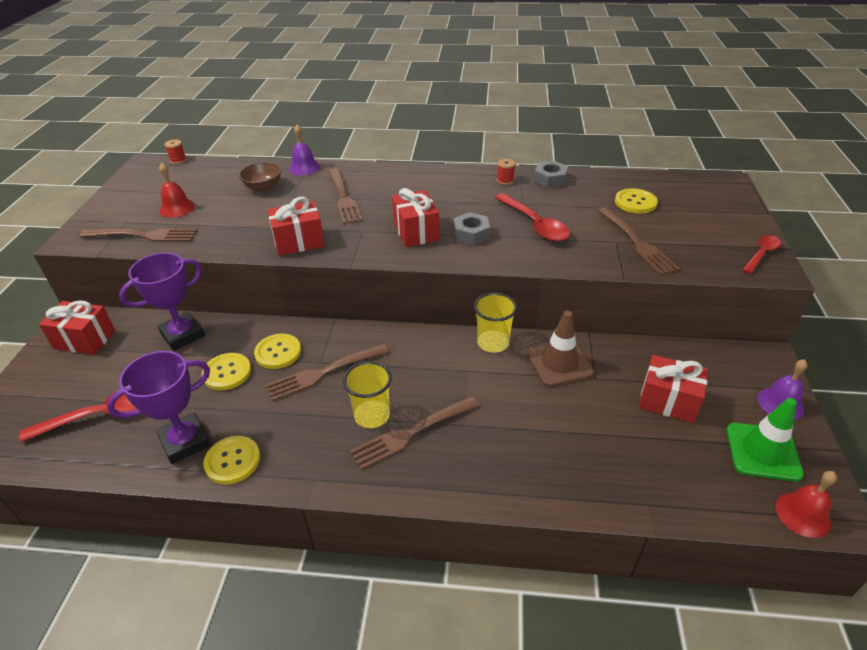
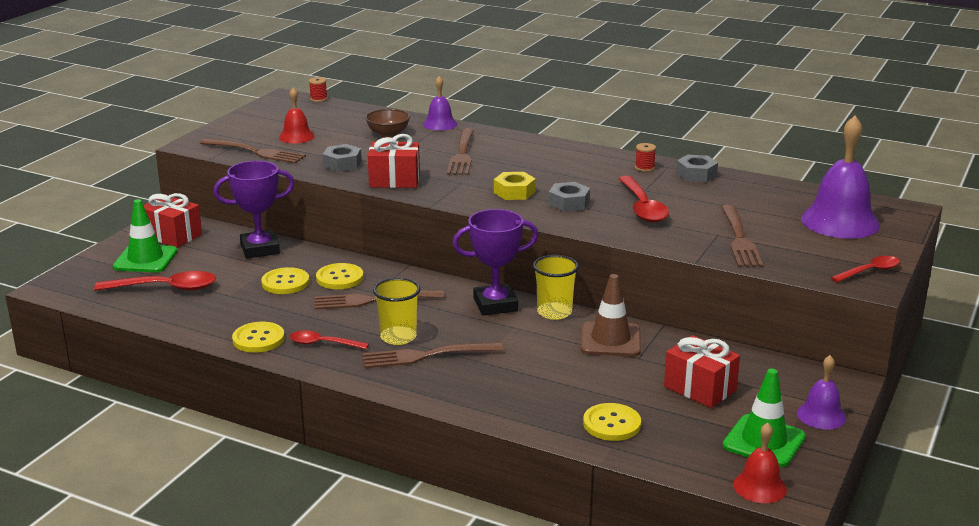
camera: 20 degrees right, 15 degrees down
(66, 379) = (145, 259): none -> green traffic cone
(185, 442) = (225, 319): purple trophy -> purple trophy (495, 305)
(238, 232) = (342, 164): none -> grey nut
(302, 447) = (323, 344): none -> red spoon
(416, 232) = (514, 192): red gift -> yellow nut
(635, 202) = (774, 208): yellow button -> yellow button (611, 424)
(694, 205) = (840, 221): none -> purple bell

